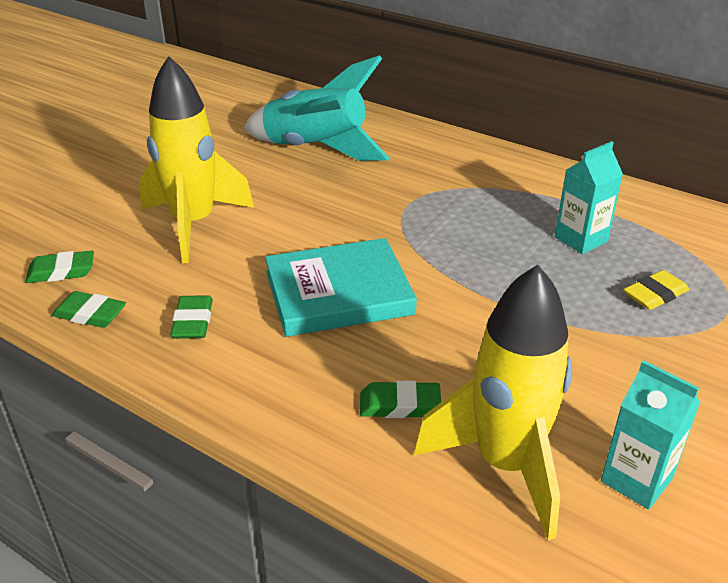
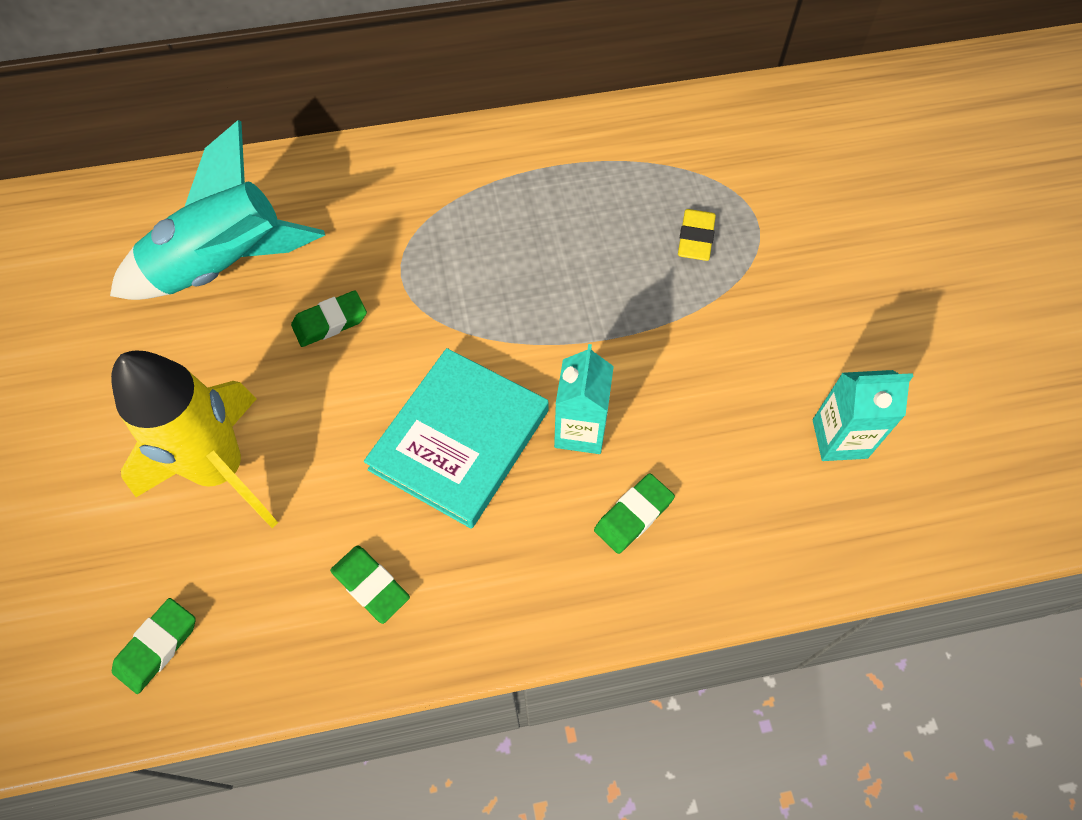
camera: 45 degrees left, 25 degrees up
(90, 314) = (260, 666): green eraser -> green eraser (330, 322)
(505, 465) = (755, 503): yellow rocket -> none
(580, 239) = (587, 214): turquoise carton -> turquoise carton (580, 430)

